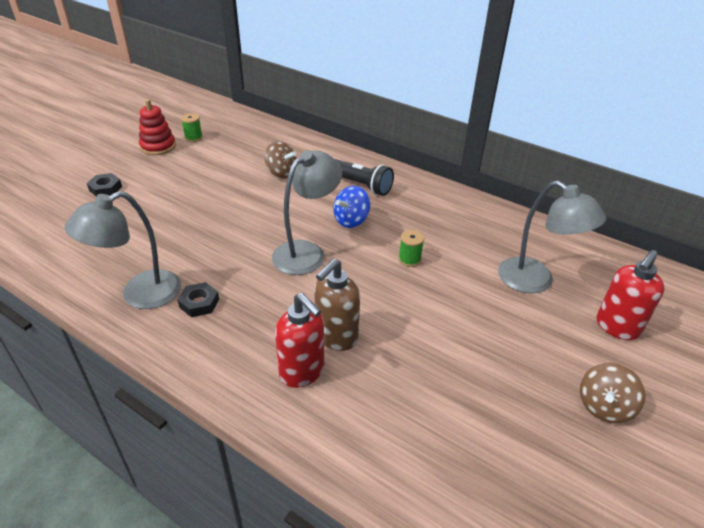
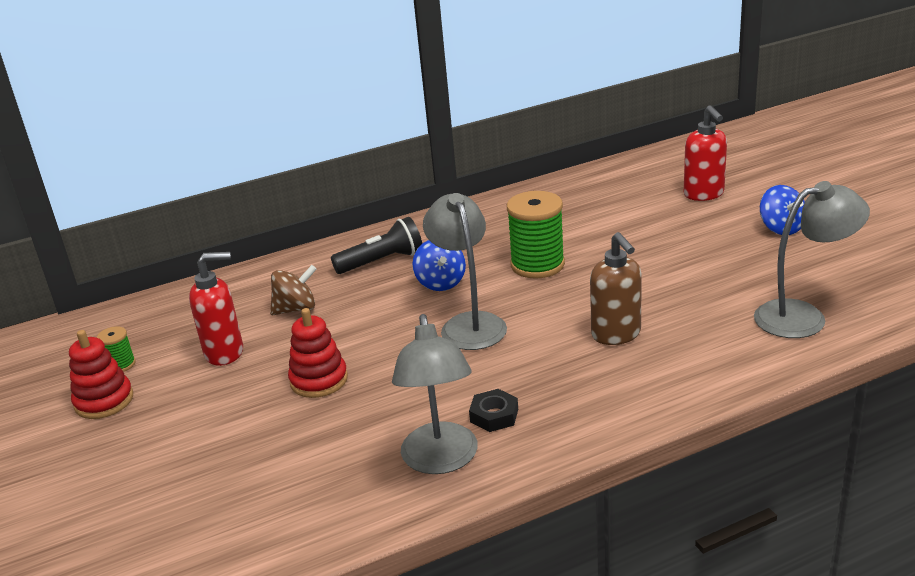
camera: 55 degrees left, 10 degrees down
(105, 188) = (162, 466): black nut -> none
(208, 211) = (319, 380): none -> red stacking toy
(302, 372) = (650, 365): red soap dispenser -> red soap dispenser (225, 353)
(409, 259) = (537, 265): green spool -> green spool, size x2.06
(535, 281) = (623, 211): grey lamp -> grey lamp (803, 316)
(604, 406) = (781, 228): brown spinning top -> blue spinning top

